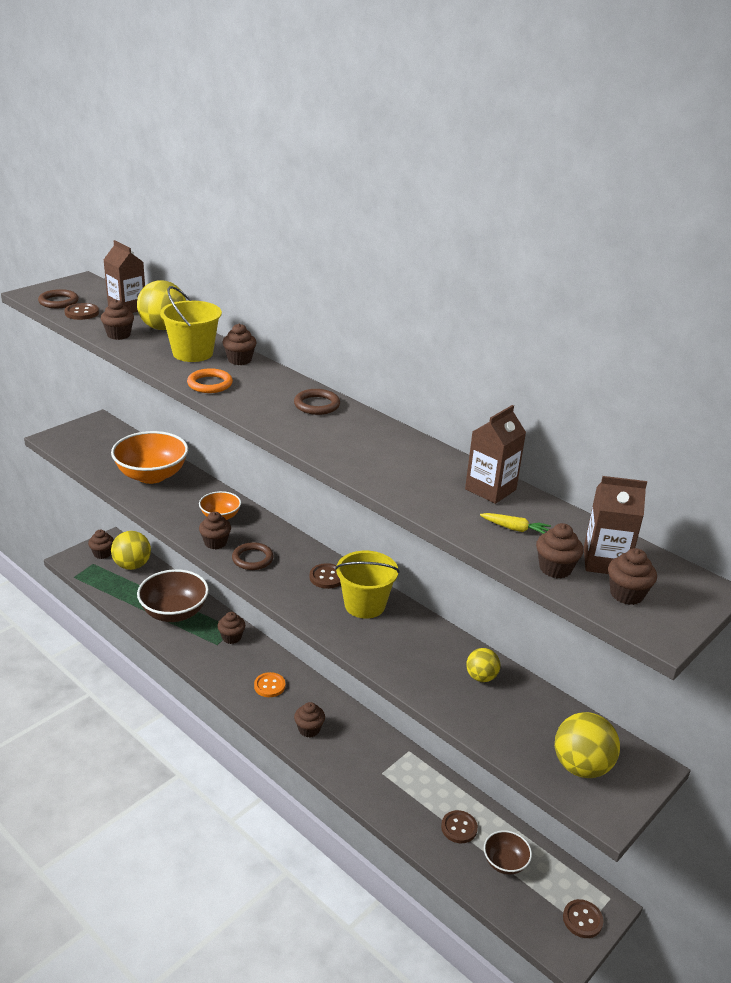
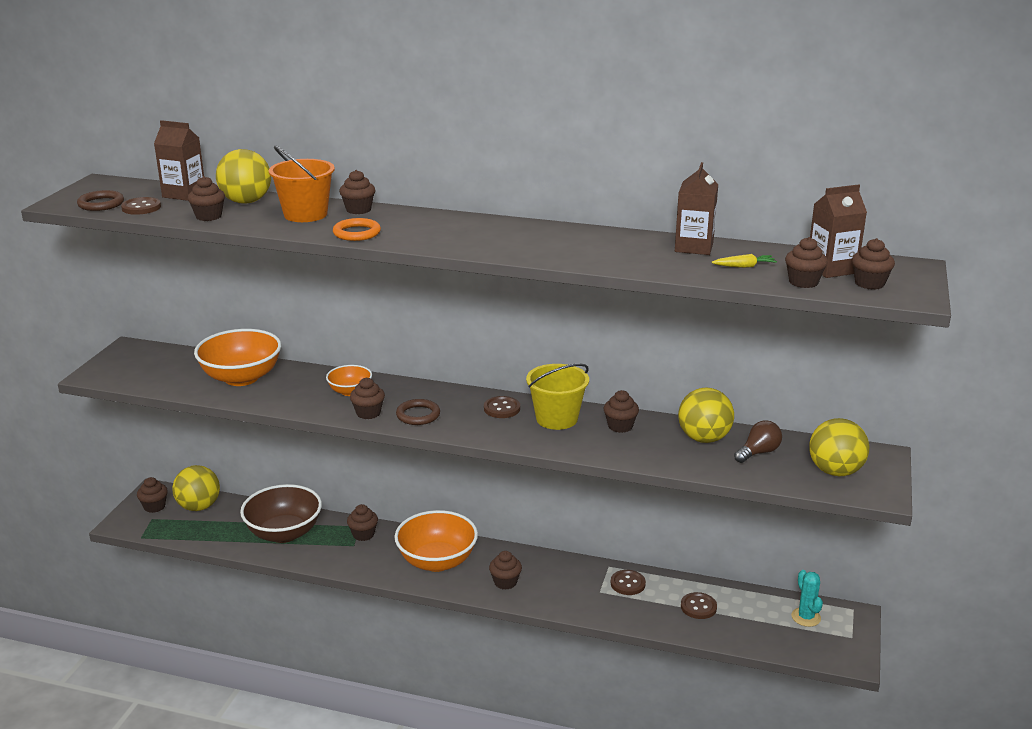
camera: 25 degrees left, 5 degrees down
(193, 353) = (305, 214): yellow bucket -> orange bucket
(269, 686) = (437, 561): orange button -> orange bowl
(317, 405) = (476, 226): brown ring -> none
(414, 634) = (620, 426): none -> brown cupcake
(481, 677) = (704, 438): yellow ball -> yellow ball, size x1.70
(505, 862) = (755, 617): brown bowl -> none
(521, 713) = (758, 452): none -> brown light bulb
(555, 885) = (806, 617): none -> turquoise cactus
(582, 920) = (845, 632): brown button -> brown button (627, 584)

